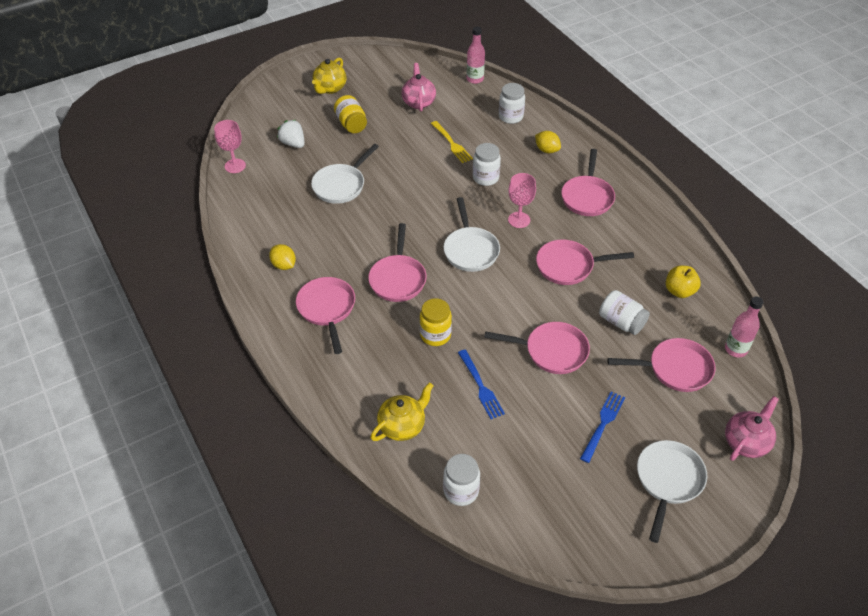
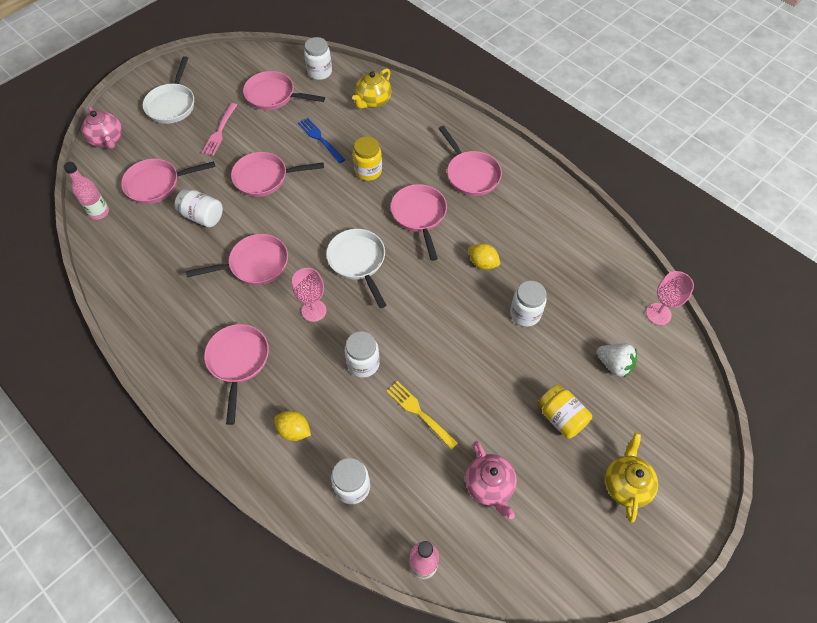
camera: 165 degrees right, 10 degrees up
(284, 265) = (532, 206): yellow lemon -> yellow lemon (482, 263)
(341, 185) = (525, 314): white pan -> white jar
(529, 464) = (274, 96): none -> pink pan
(603, 424) = (220, 131): blue fork -> pink fork
(679, 291) = (143, 260): yellow apple -> none
(746, 442) = (108, 140): pink teapot -> pink teapot turned 60 degrees counterclockwise

